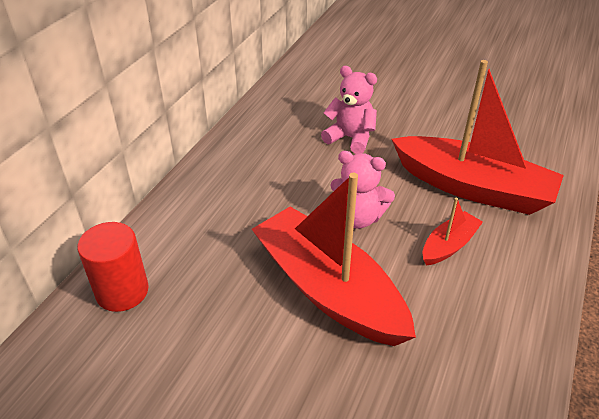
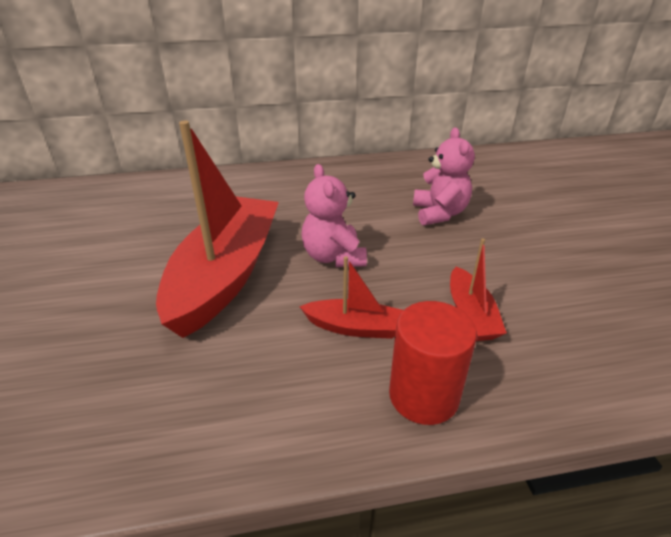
camera: 55 degrees right, 5 degrees down
(122, 291) = (155, 191): red cylinder -> red cylinder (423, 395)
(472, 188) = (471, 314): red boat -> red boat, size x0.46

